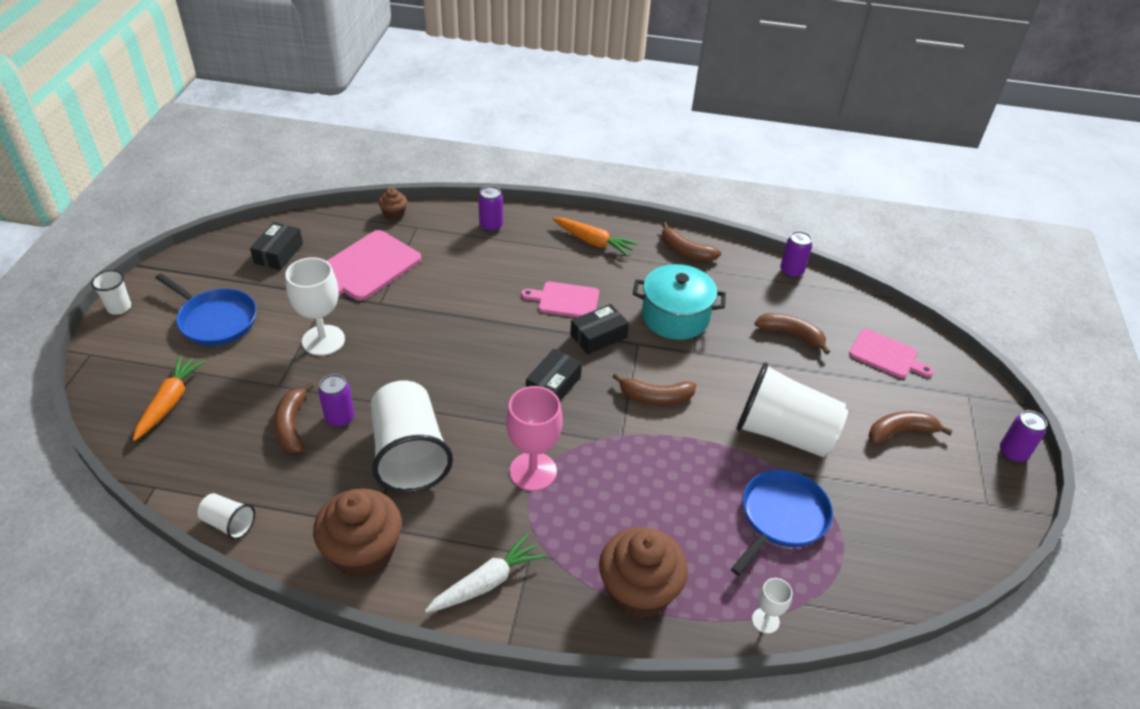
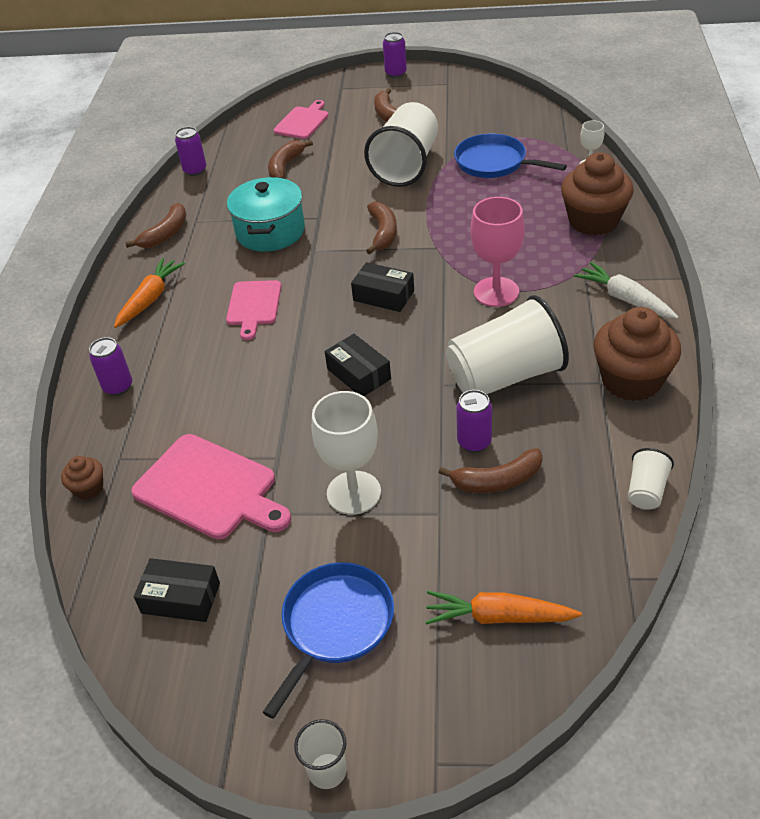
camera: 90 degrees left, 0 degrees up
(598, 336) = (307, 276): black box -> black box (359, 374)

